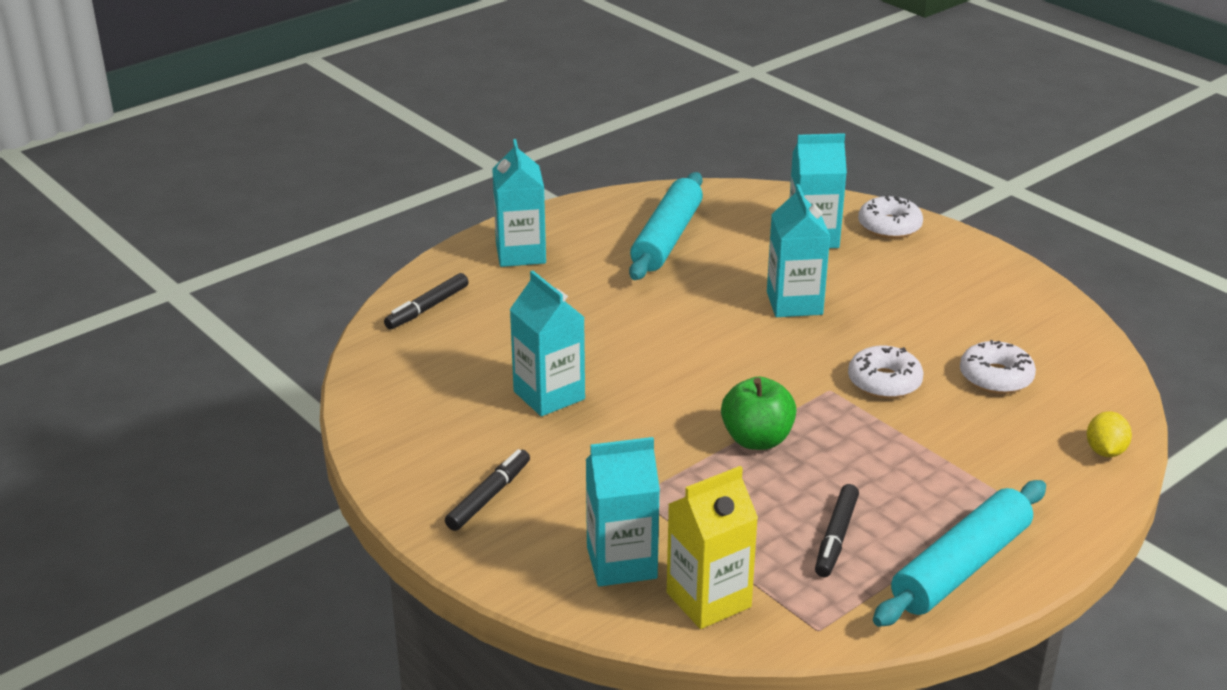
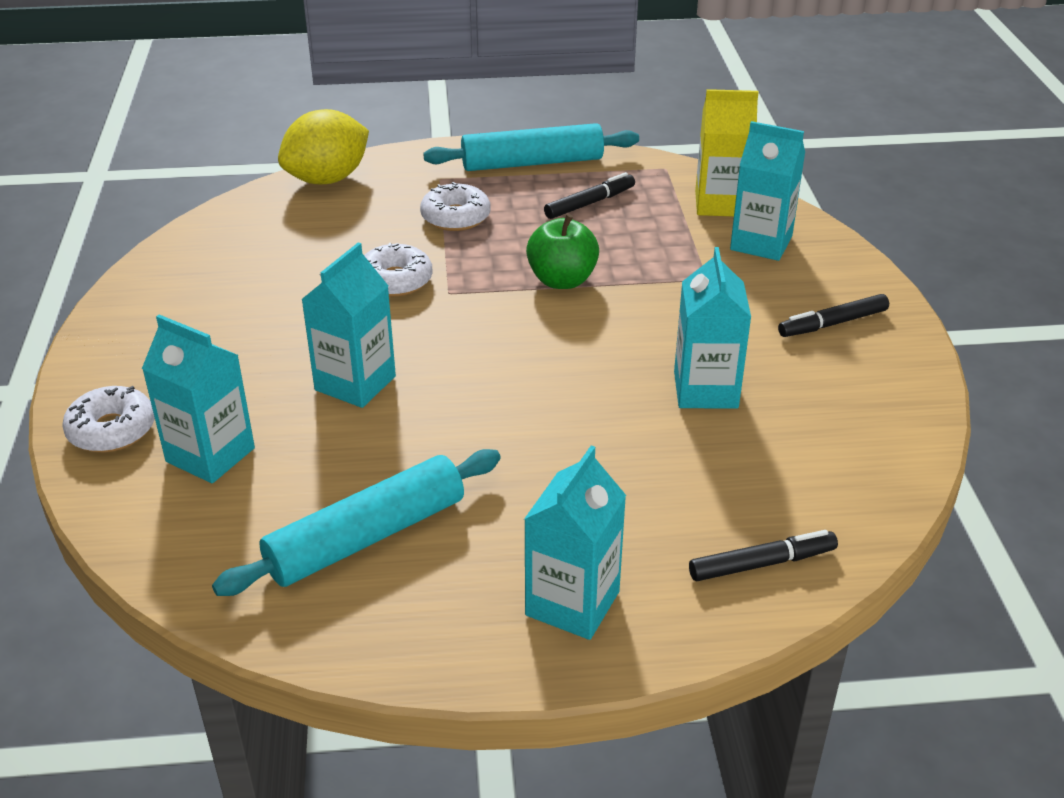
camera: 145 degrees left, 5 degrees up
(995, 377) = (305, 249): white donut -> white donut (455, 217)
(1105, 451) = (327, 179): yellow lemon -> yellow lemon, size x1.97

